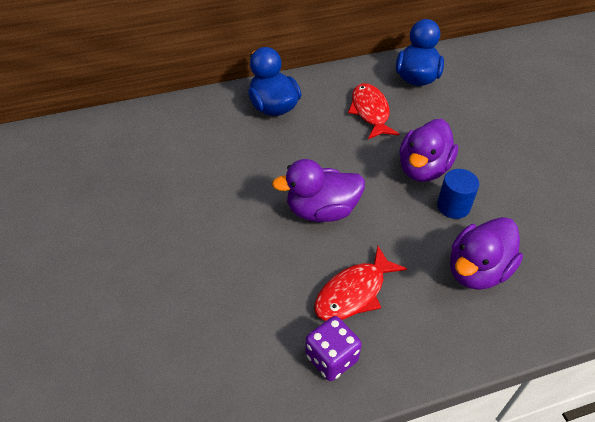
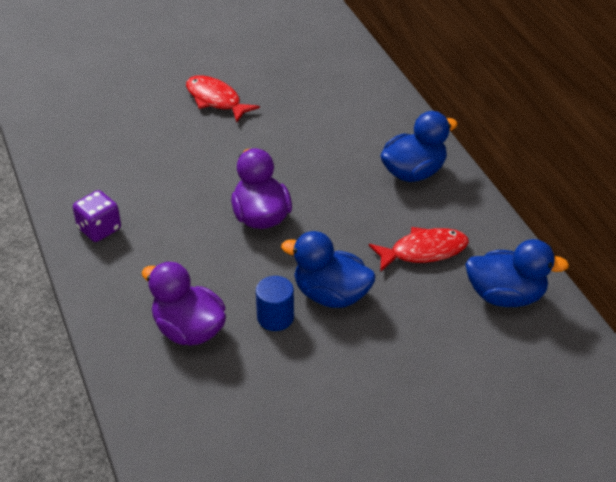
camera: 85 degrees right, 5 degrees down
(354, 292) = (163, 241): red fish -> red fish (216, 100)
(423, 169) = (331, 295): purple duck -> blue duck

